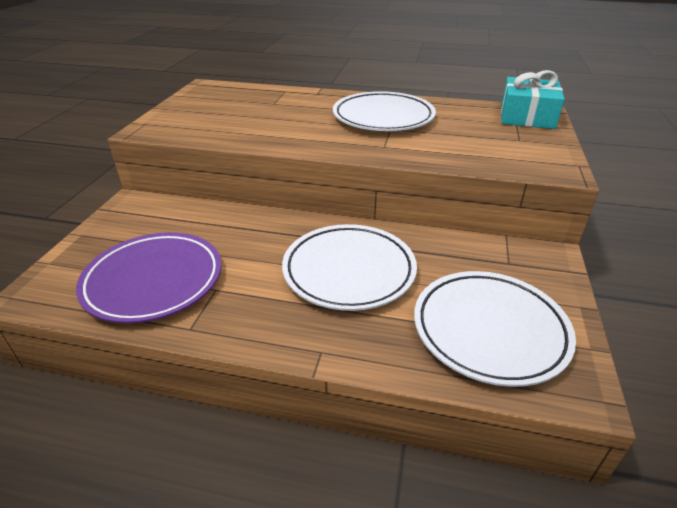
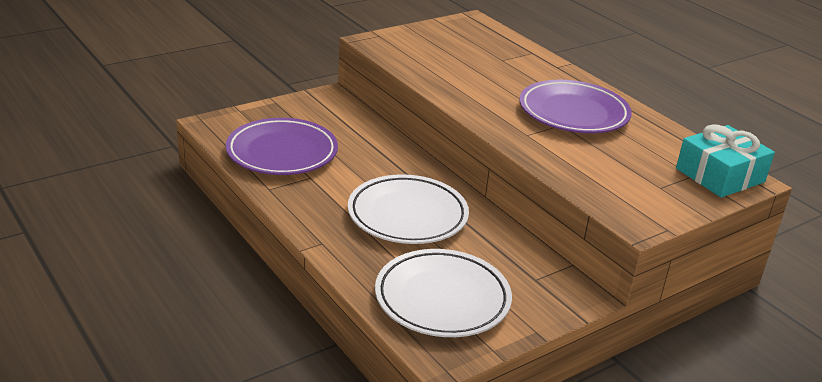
camera: 40 degrees right, 5 degrees down
(383, 117) = (573, 113): white plate -> purple plate

